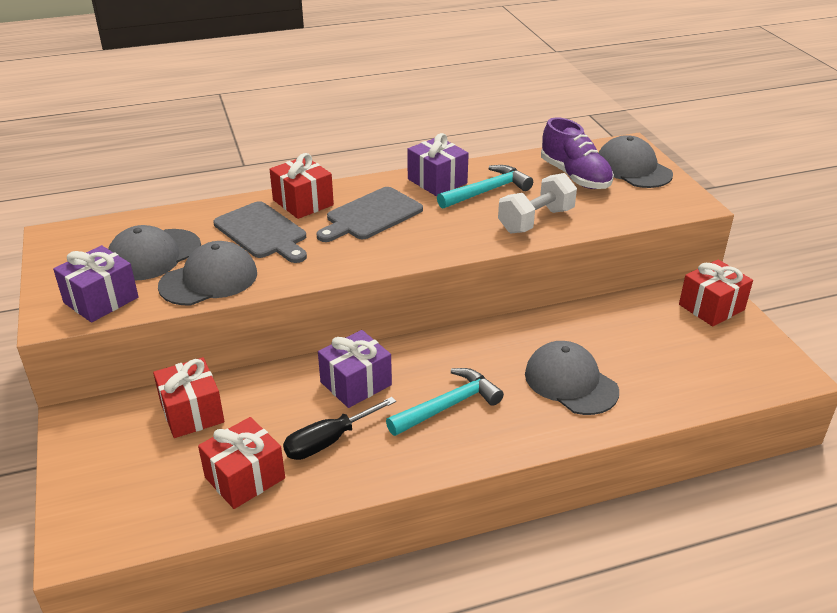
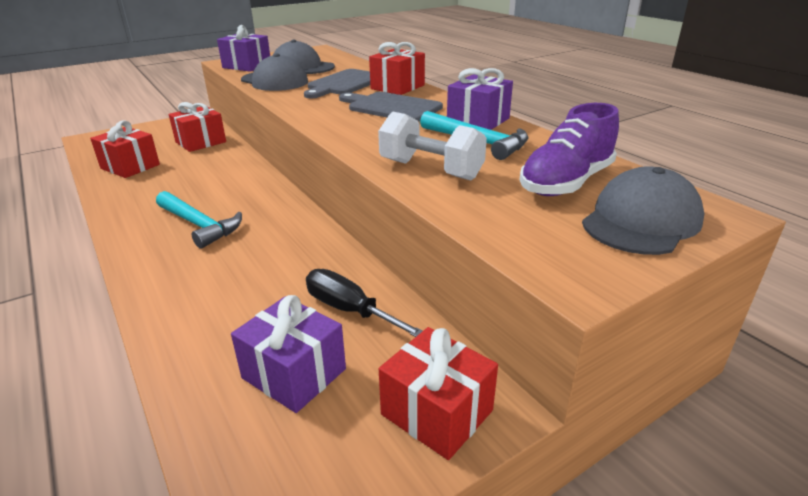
camera: 75 degrees right, 5 degrees down
(328, 441) = (162, 185): black screwdriver -> black screwdriver (350, 310)
(356, 383) = (231, 184): purple gift -> purple gift (294, 373)
(570, 382) = (234, 288): grey cap -> none

